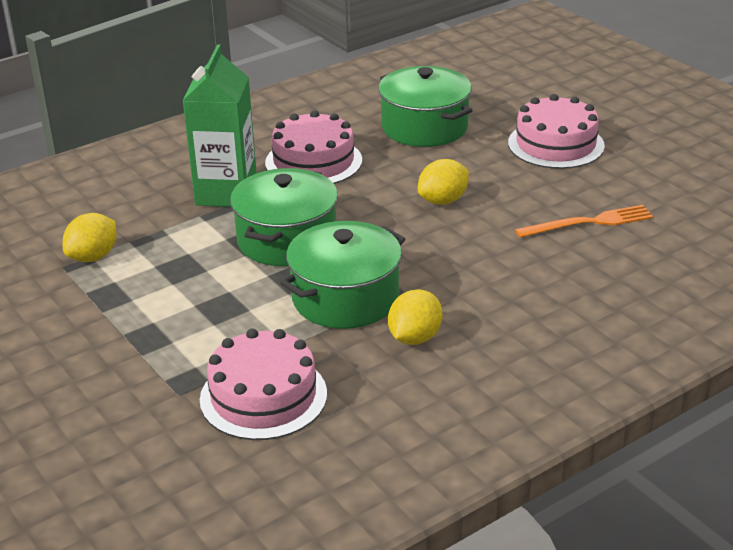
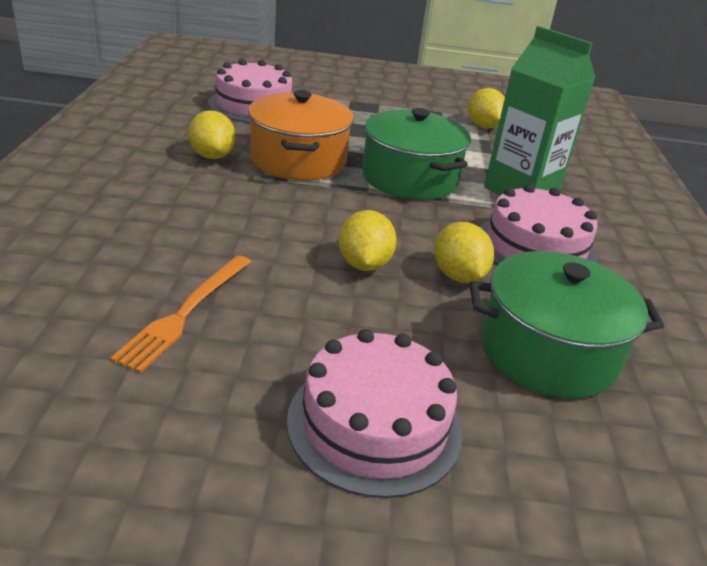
camera: 125 degrees right, 0 degrees up
(345, 298) = (298, 160): green pot -> orange pot
(398, 171) = (458, 276): none -> yellow lemon

